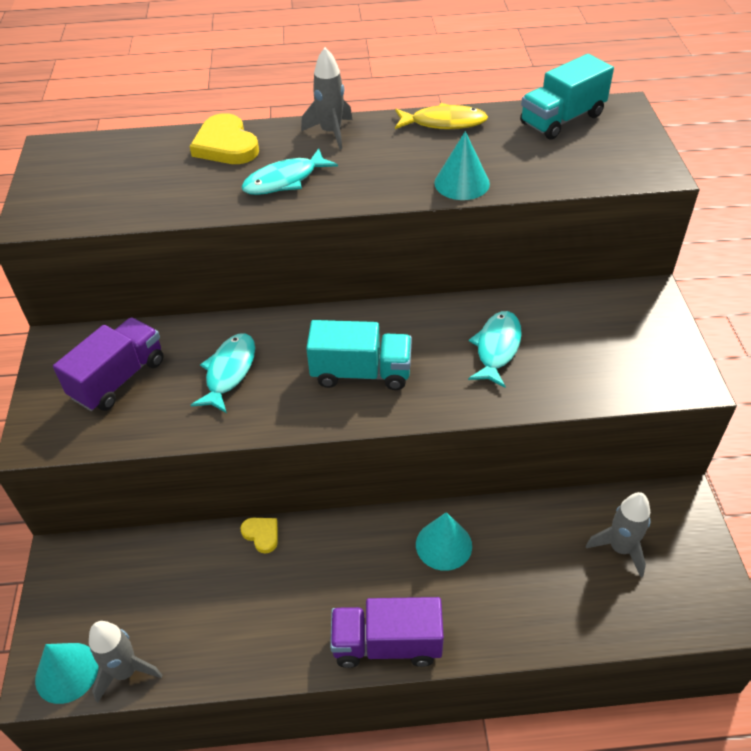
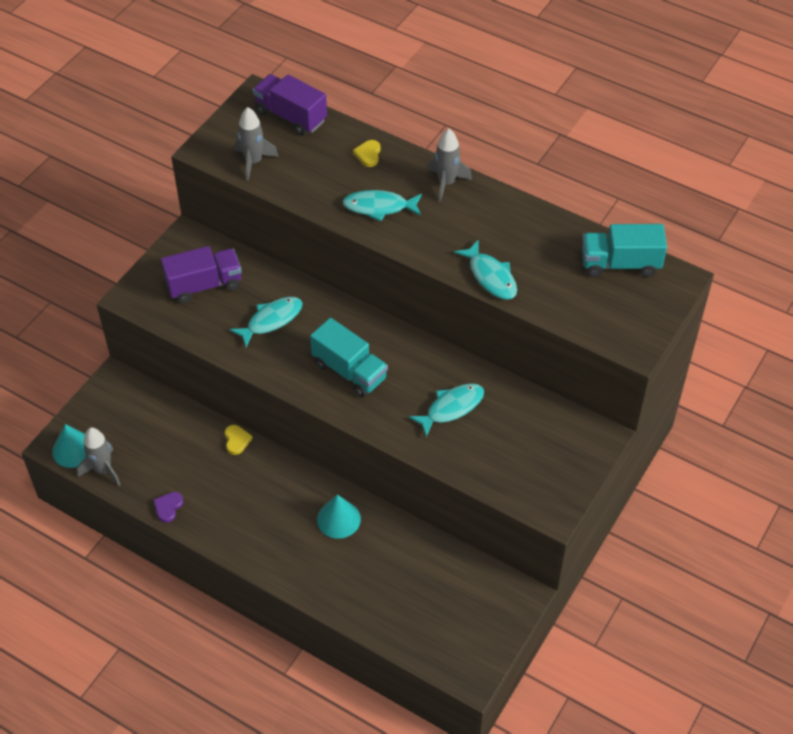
camera: 35 degrees right, 5 degrees up
(226, 145) = (368, 154): yellow heart -> yellow heart, size x0.53
(244, 661) = (168, 507): none -> purple heart
(387, 644) = (253, 552): purple truck -> purple truck (291, 116)
(444, 123) = (532, 218): yellow fish -> none
(462, 183) = (490, 276): turquoise cone -> turquoise fish
(620, 548) = (446, 595): grey rocket -> grey rocket (253, 162)

